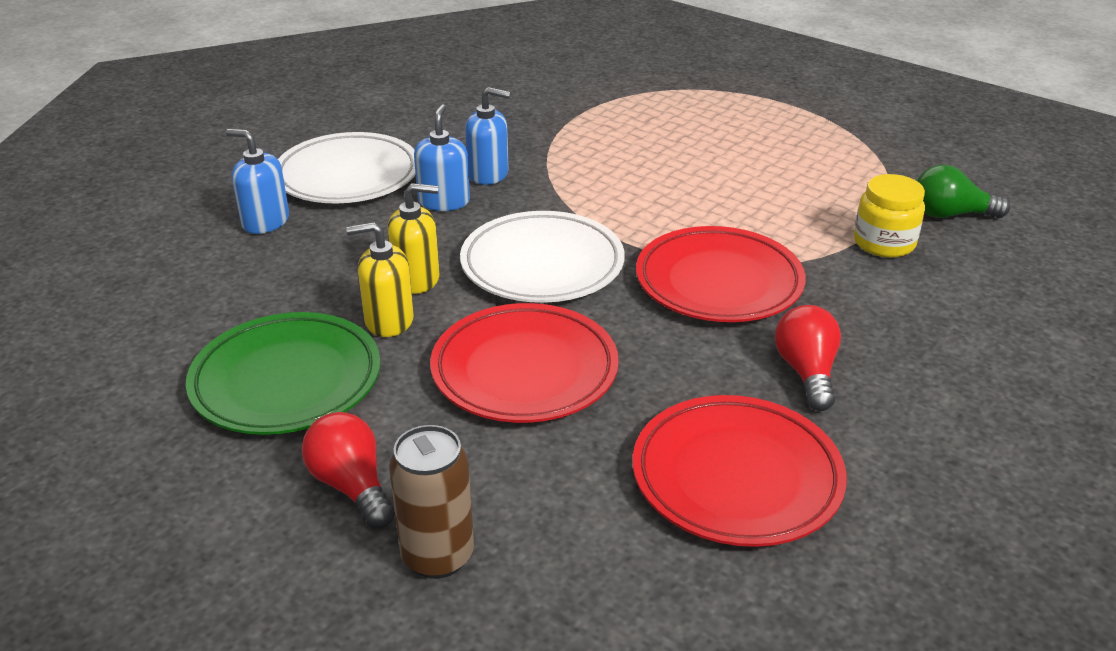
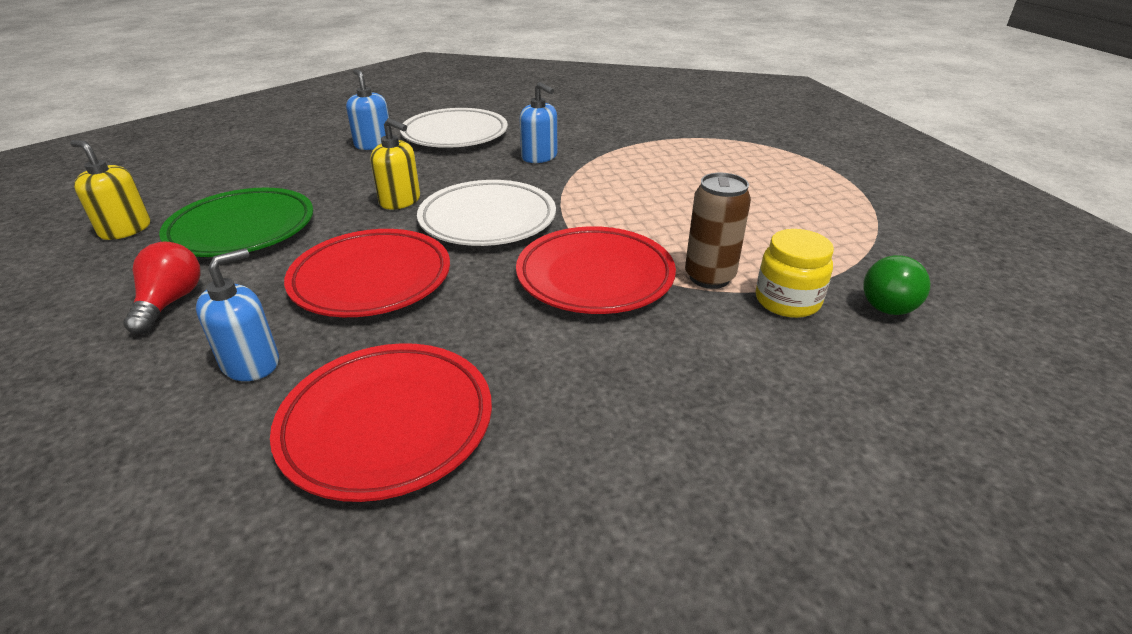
camera: 35 degrees right, 0 degrees up
(388, 320) = (346, 218): yellow soap dispenser -> yellow soap dispenser (125, 229)
(437, 556) = (134, 369): brown can -> brown can (709, 277)
(444, 201) = (487, 164): blue soap dispenser -> blue soap dispenser (251, 363)
(806, 372) = (565, 372): red light bulb -> none
(950, 214) = (892, 302): green light bulb -> green light bulb turned 90 degrees counterclockwise

